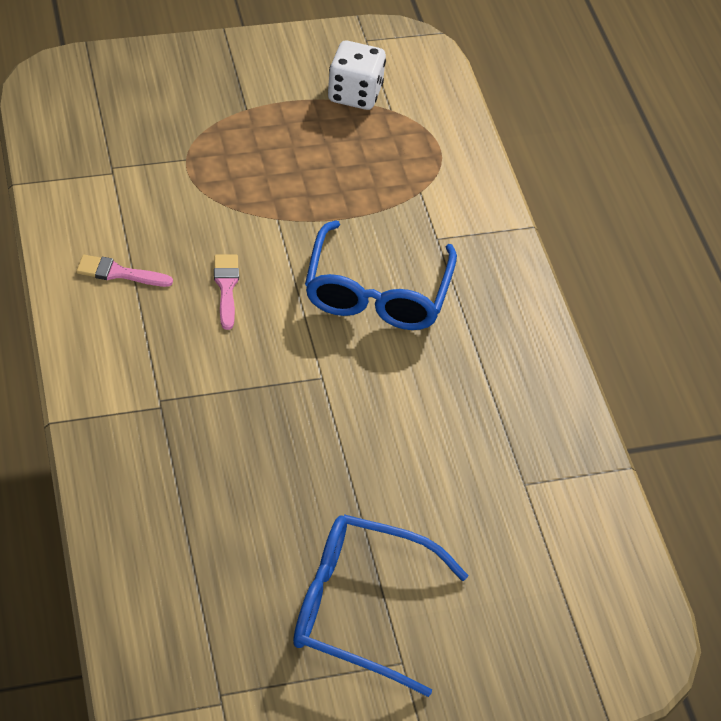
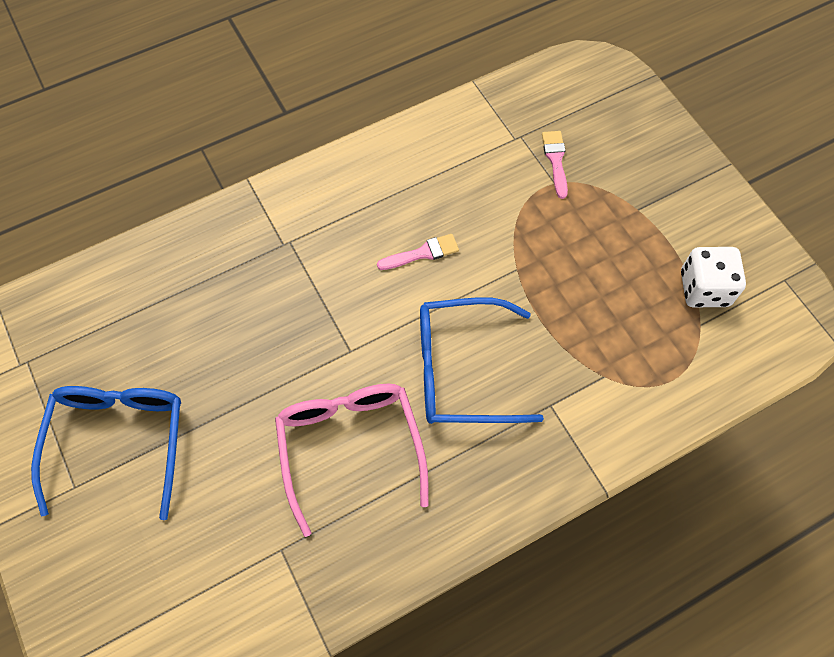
camera: 80 degrees right, 15 degrees up
(119, 273) = (408, 176): pink brush -> pink brush (555, 160)
(432, 402) = (350, 447): none -> pink glasses

